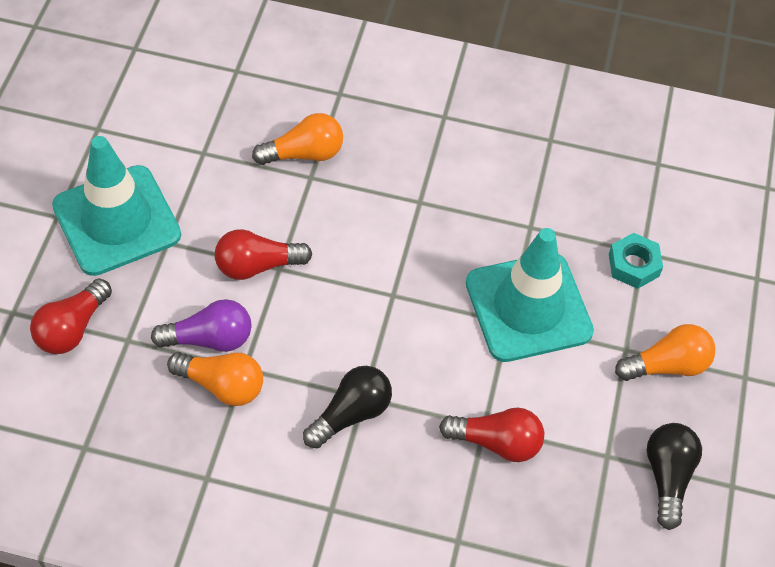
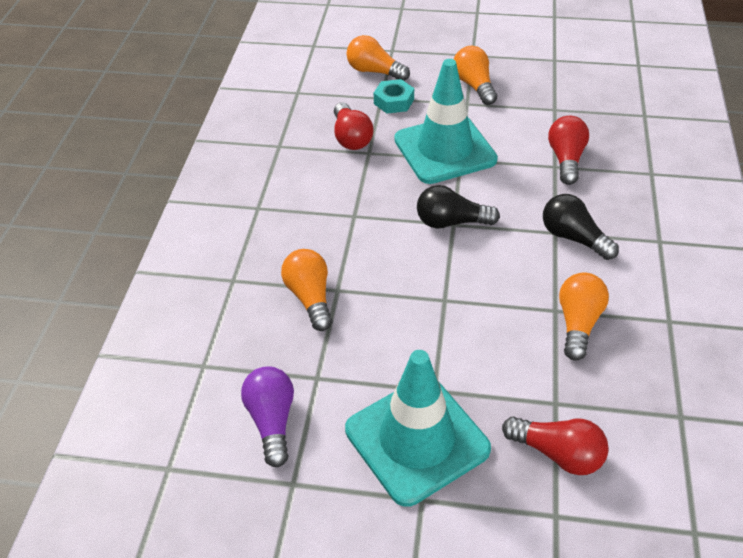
camera: 90 degrees left, 10 degrees down
(209, 339) = (534, 339): purple light bulb -> purple light bulb (272, 421)
(257, 266) = (446, 315): red light bulb -> red light bulb (351, 138)
(667, 477) = (559, 84): black light bulb -> black light bulb (451, 222)
(703, 251) = (374, 71): none -> orange light bulb

